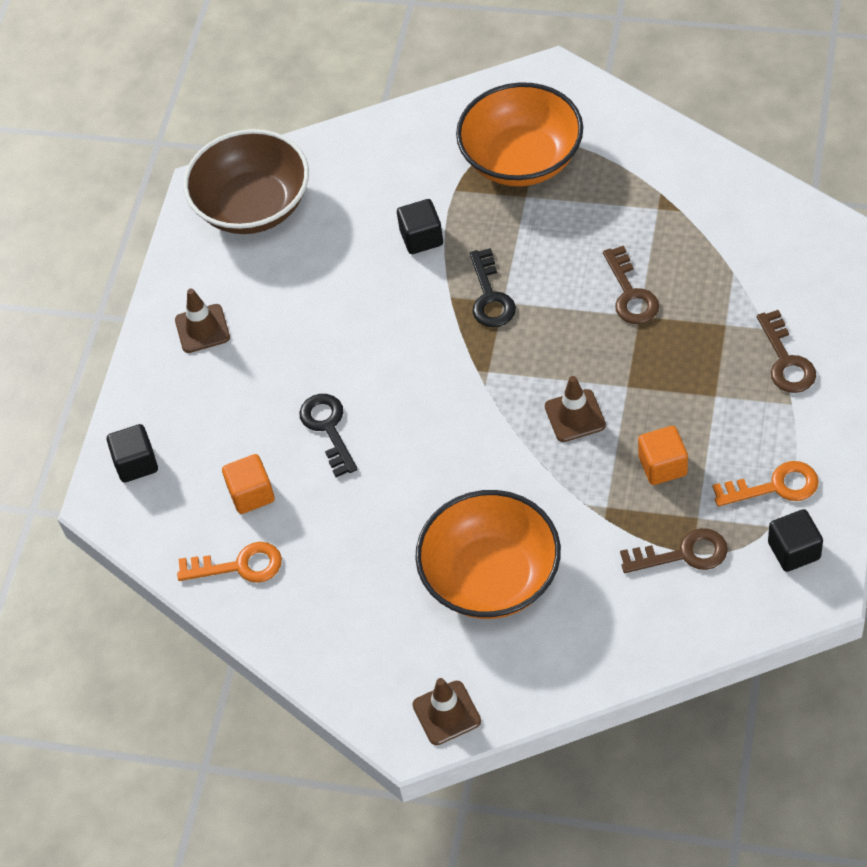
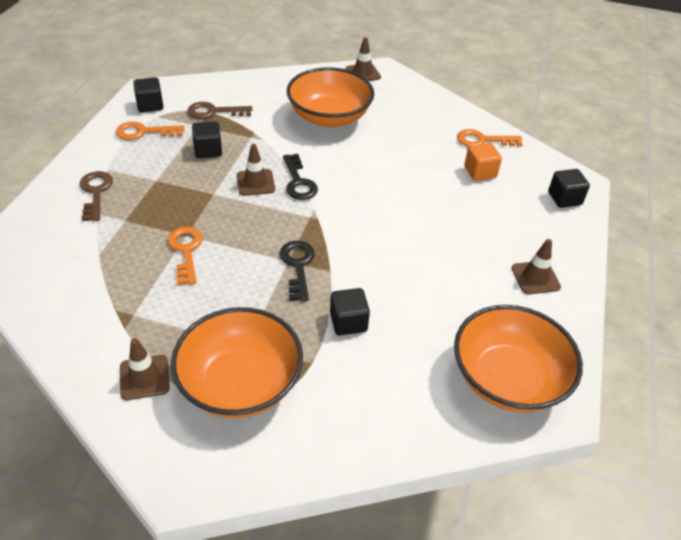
camera: 175 degrees right, 10 degrees down
(253, 206) = (508, 379): brown bowl -> orange bowl
(328, 428) = (429, 199): black key -> black key (298, 182)
(617, 149) = (144, 377): none -> brown traffic cone
(631, 294) = (186, 251): brown key -> orange key
(662, 466) = (208, 150): orange cube -> black cube

